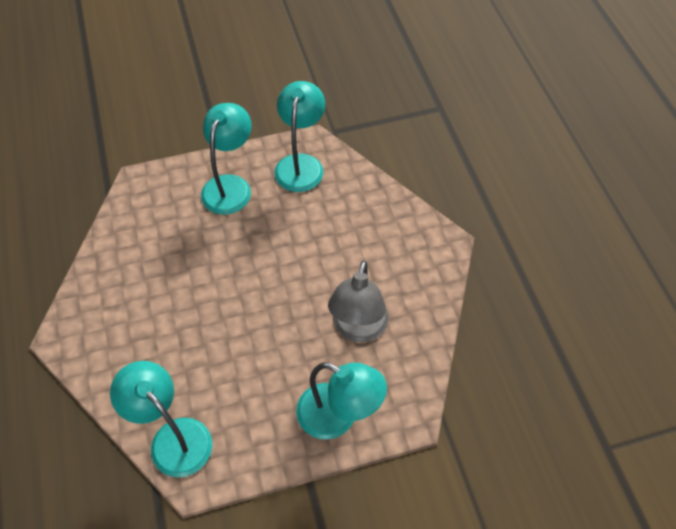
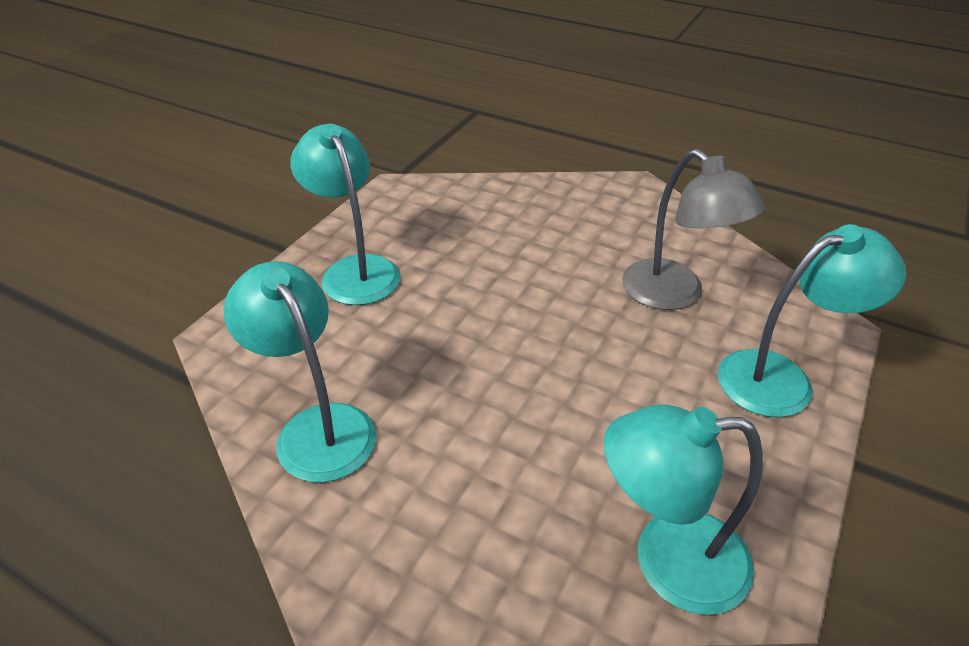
camera: 45 degrees left, 15 degrees down
(301, 164) = (409, 210): turquoise lamp -> turquoise lamp (317, 427)

